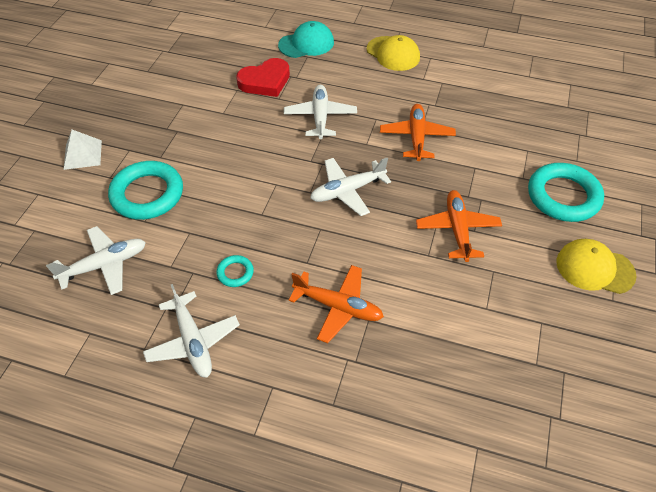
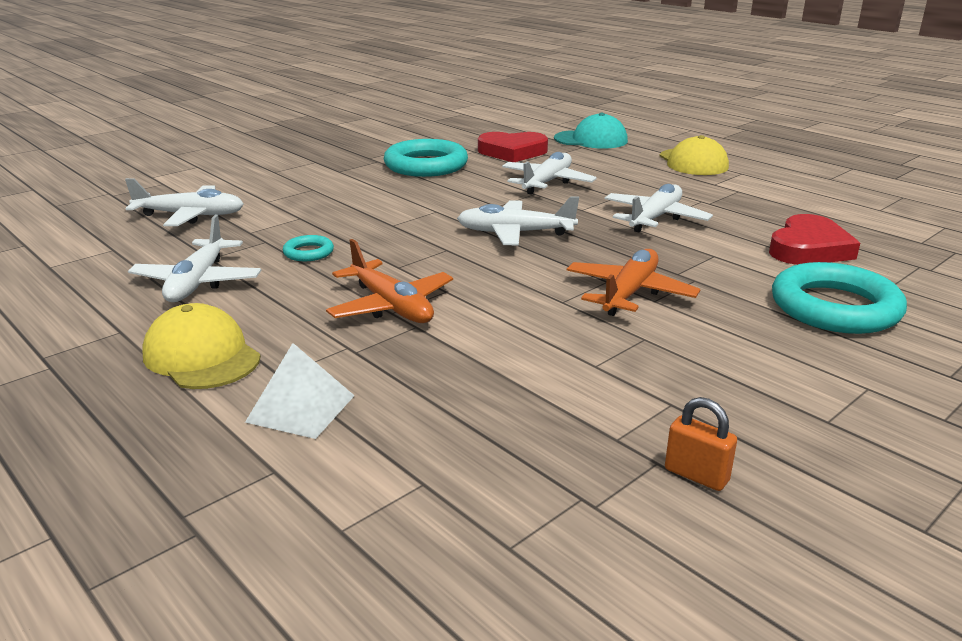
camera: 30 degrees right, 25 degrees down
(82, 154) = (269, 155): white pyramid -> white pyramid (301, 408)
(147, 194) = (294, 187): turquoise ring -> turquoise ring (426, 165)
(416, 137) = (655, 218): orange plane -> white plane
(518, 138) = (808, 248): none -> red heart
(585, 372) = (696, 475): none -> orange padlock
(594, 268) = (824, 382): yellow cap -> yellow cap (201, 356)

